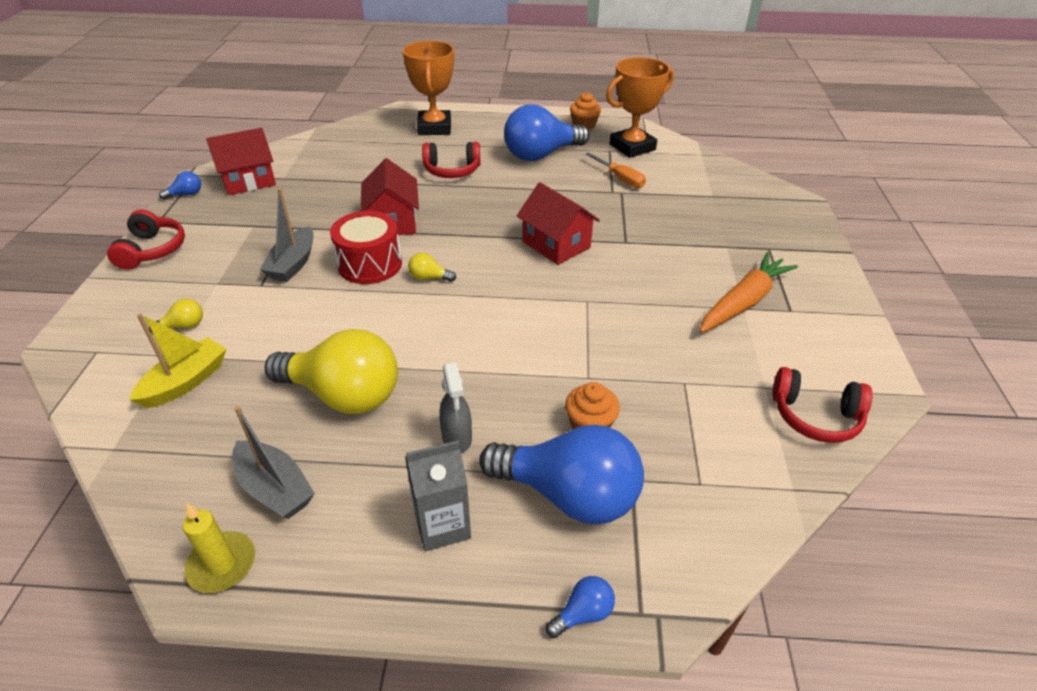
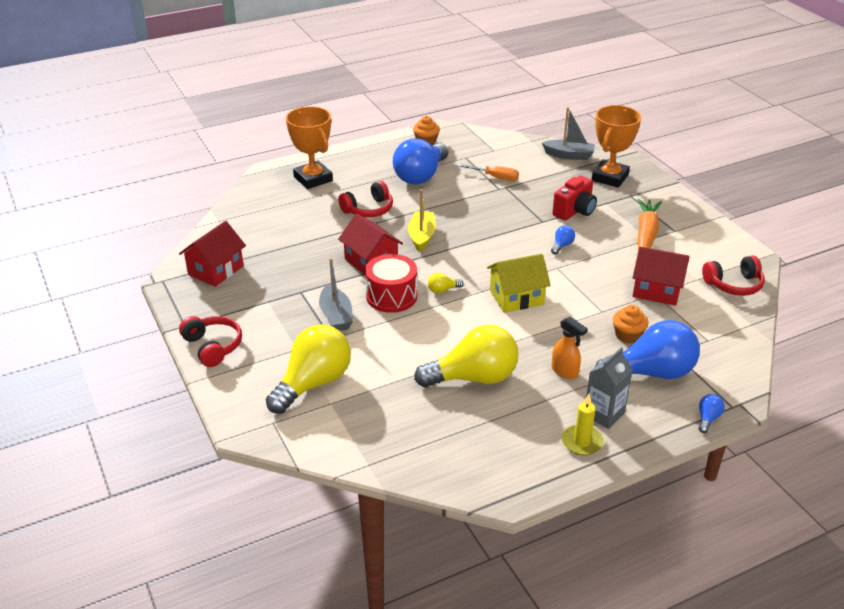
camera: 30 degrees left, 5 degrees down
(183, 326) = (313, 383): yellow light bulb -> yellow light bulb, size x2.49
(186, 194) = (178, 298): blue light bulb -> blue light bulb (562, 245)
(186, 382) = (363, 412): yellow boat -> yellow boat (422, 236)
(222, 564) = (511, 482): yellow candle -> yellow candle (582, 442)
(275, 488) = (494, 439): grey boat -> grey boat (569, 155)
(457, 437) = (565, 371): grey spray bottle -> orange spray bottle
(501, 317) = (516, 297): none -> yellow house
(556, 245) = (501, 238): red house -> red house (657, 290)
(632, 147) = (479, 149): orange trophy -> orange trophy (609, 177)
(677, 243) = (574, 211): none -> red camera

